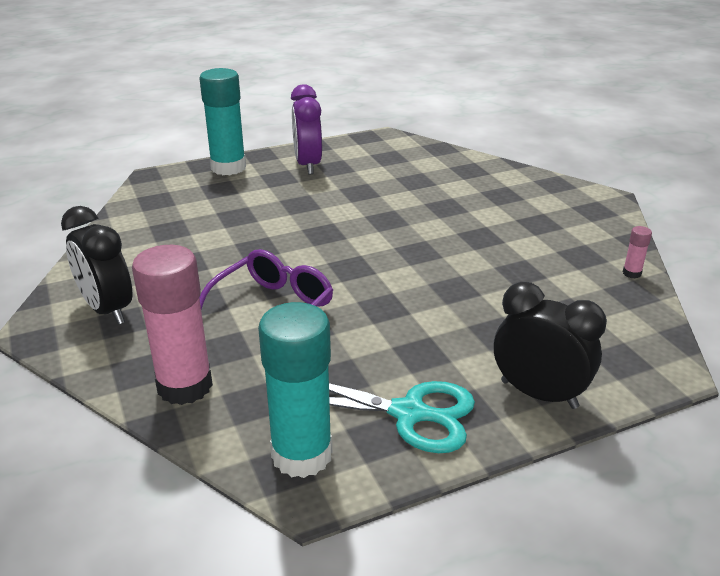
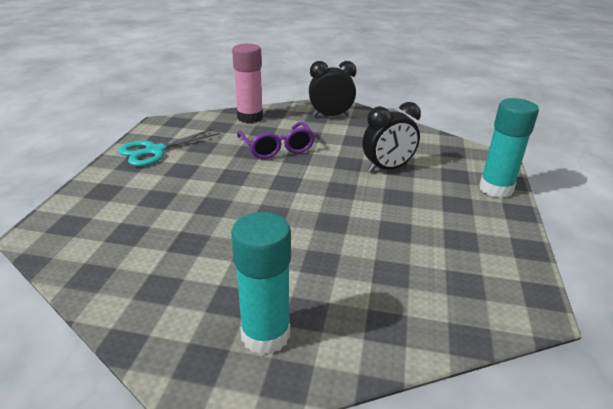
camera: 125 degrees right, 0 degrees up
(302, 454) = (176, 126): turquoise glue stick -> turquoise glue stick (265, 335)
(308, 165) = (476, 226): purple clock -> none
(538, 394) = (103, 184): black clock -> black clock (387, 168)
(631, 273) = (102, 296): pink glue stick -> none

